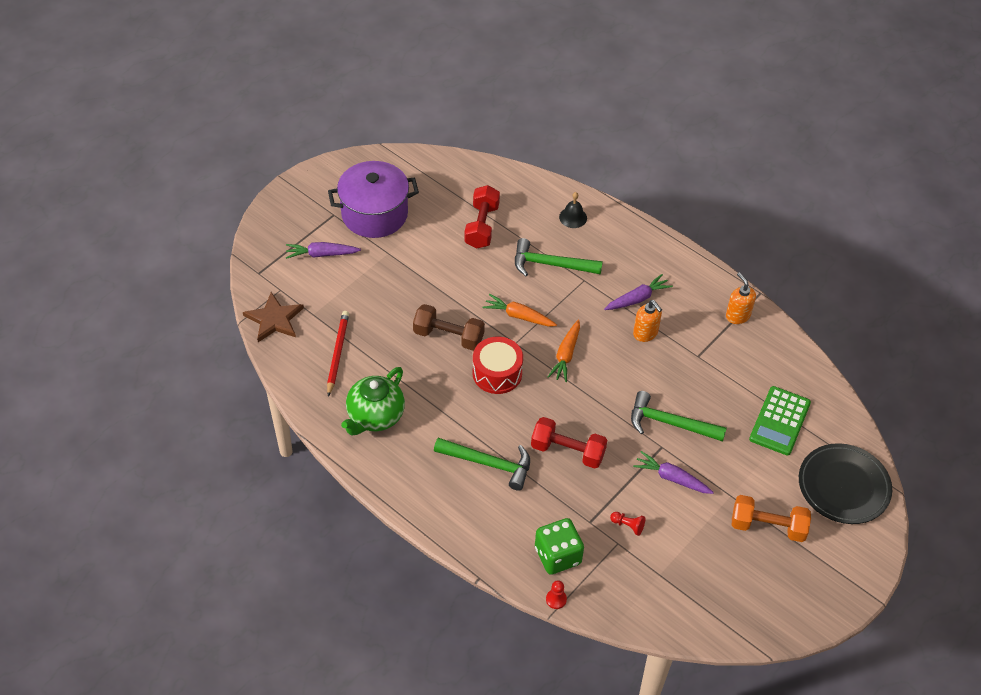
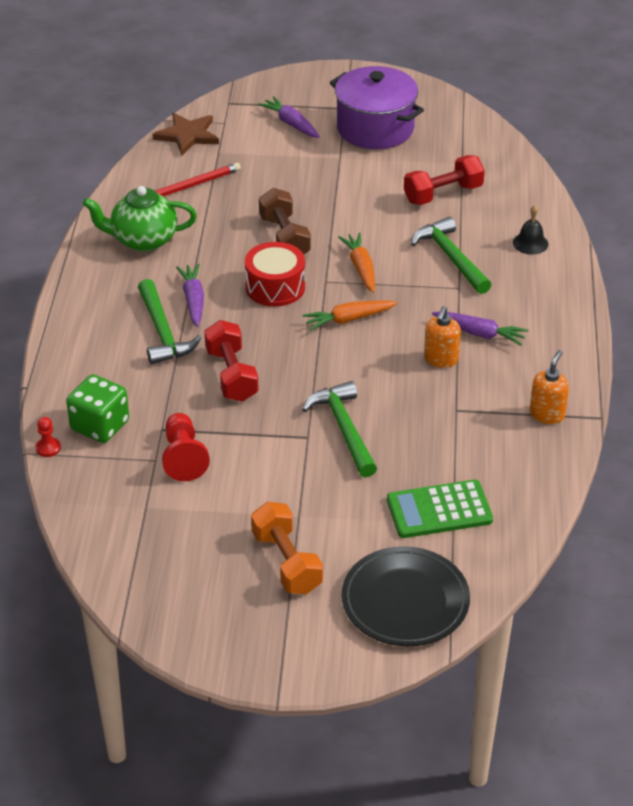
camera: 55 degrees right, 10 degrees down
(628, 525) = (183, 457): red pawn -> red pawn, size x1.86
(672, 478) = (275, 462): purple carrot -> purple carrot (193, 300)

